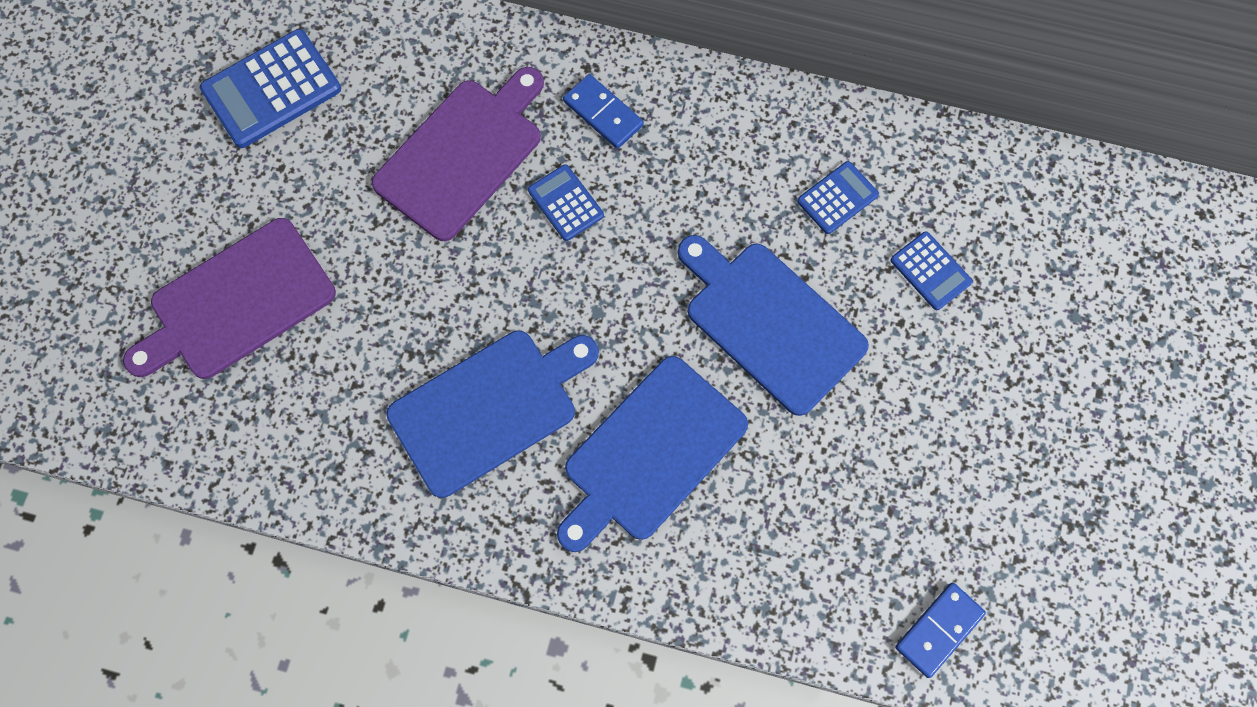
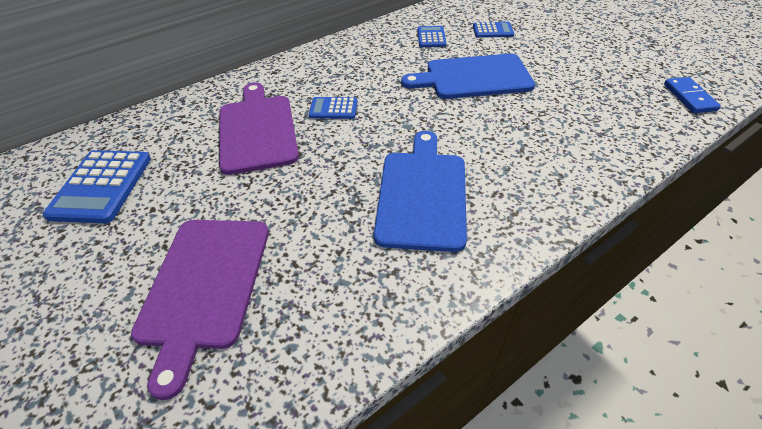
camera: 50 degrees left, 25 degrees down
(603, 113) = (303, 77): blue domino -> none
(650, 453) = (511, 144): blue cutting board -> none

